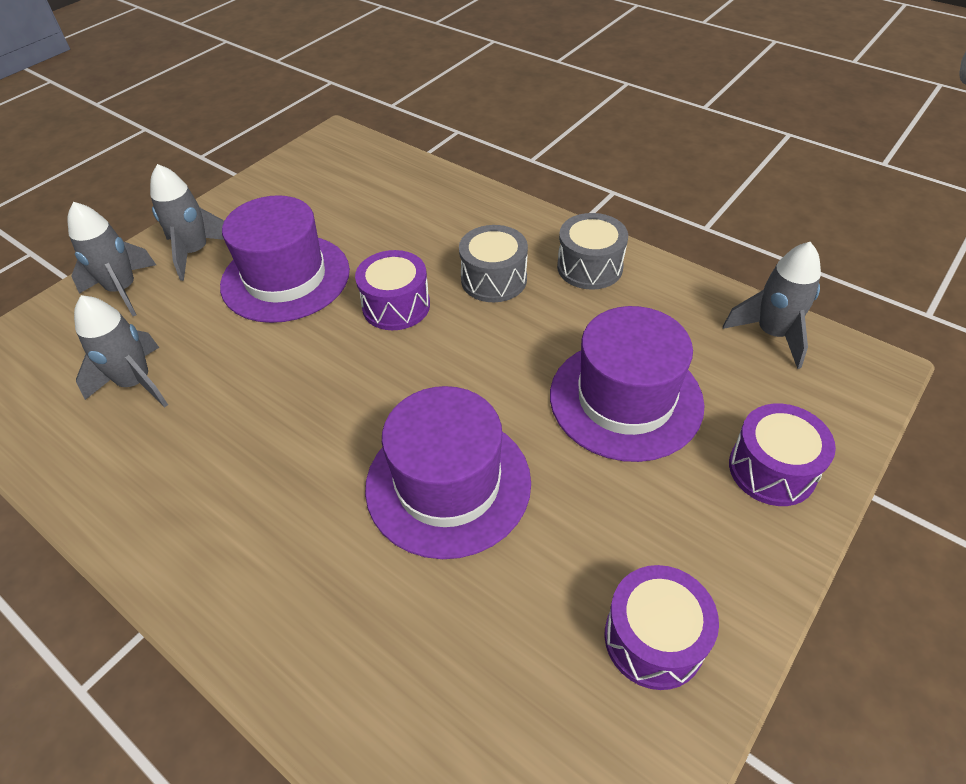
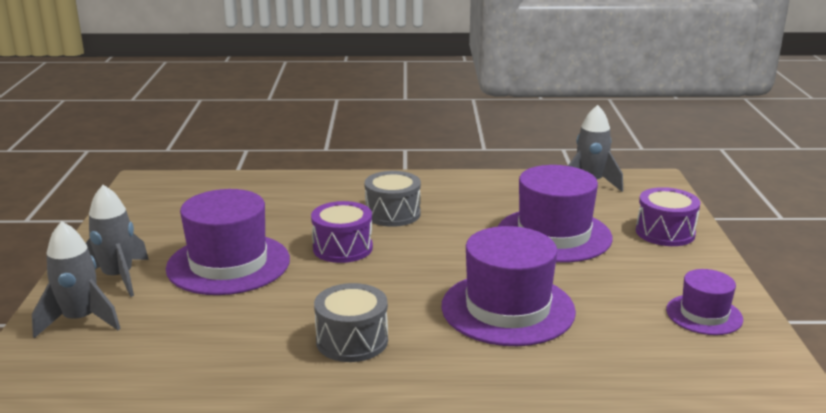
camera: 40 degrees left, 25 degrees down
(136, 383) = (188, 361): grey rocket -> none
(590, 267) = (447, 189): grey drum -> grey drum (352, 341)
(654, 638) = (704, 314): purple drum -> purple hat

